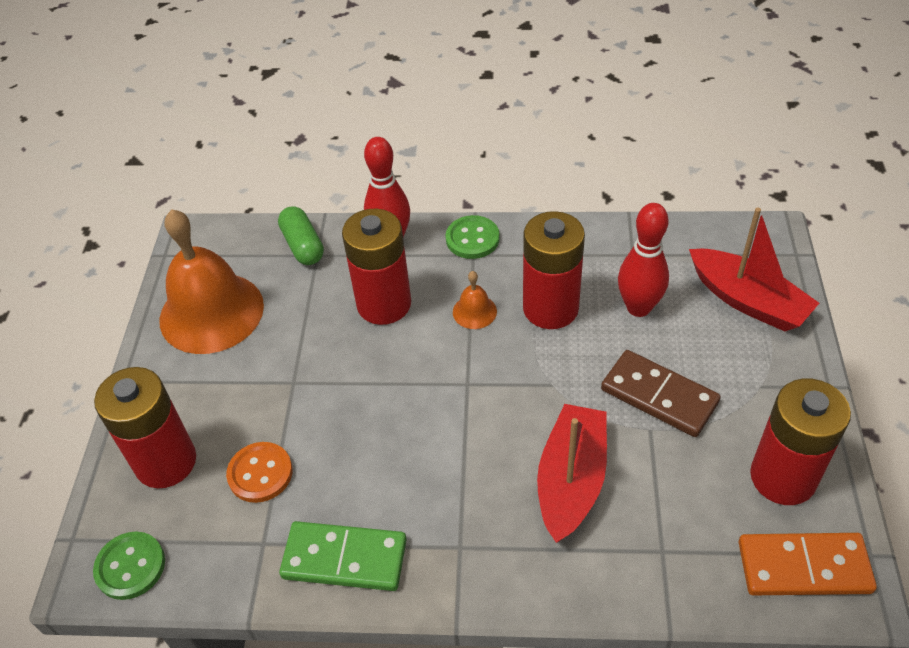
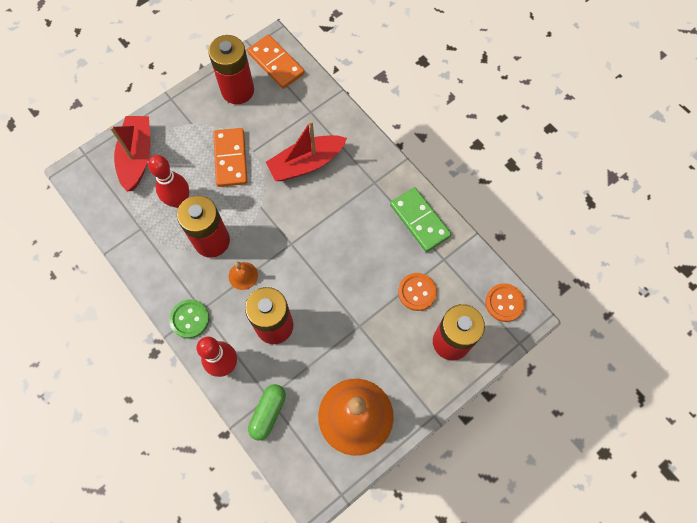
camera: 135 degrees left, 20 degrees up
(130, 566) = (504, 303): green button -> orange button
(659, 396) = (231, 159): brown domino -> orange domino

